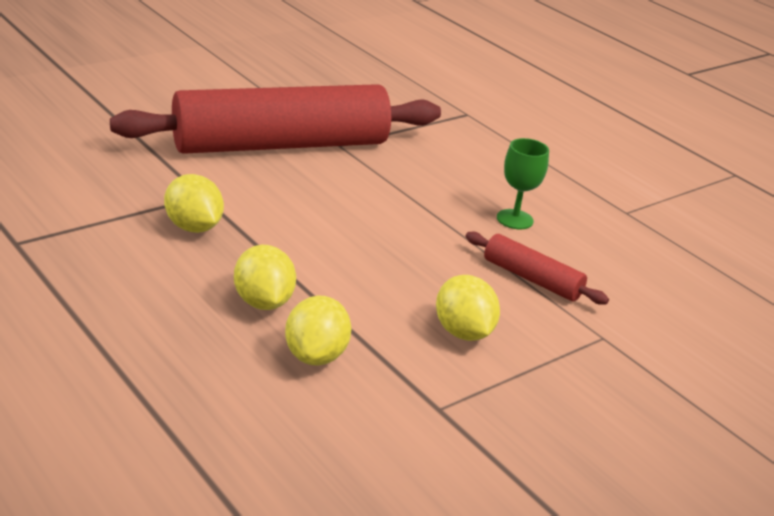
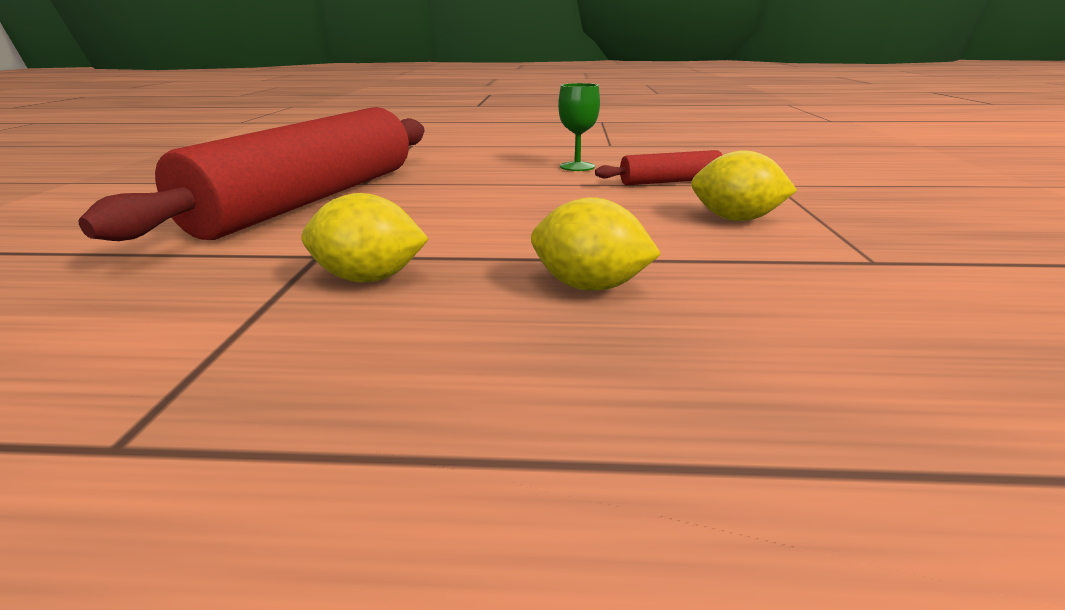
camera: 45 degrees left, 5 degrees down
(316, 356) = (735, 290): yellow lemon -> none

